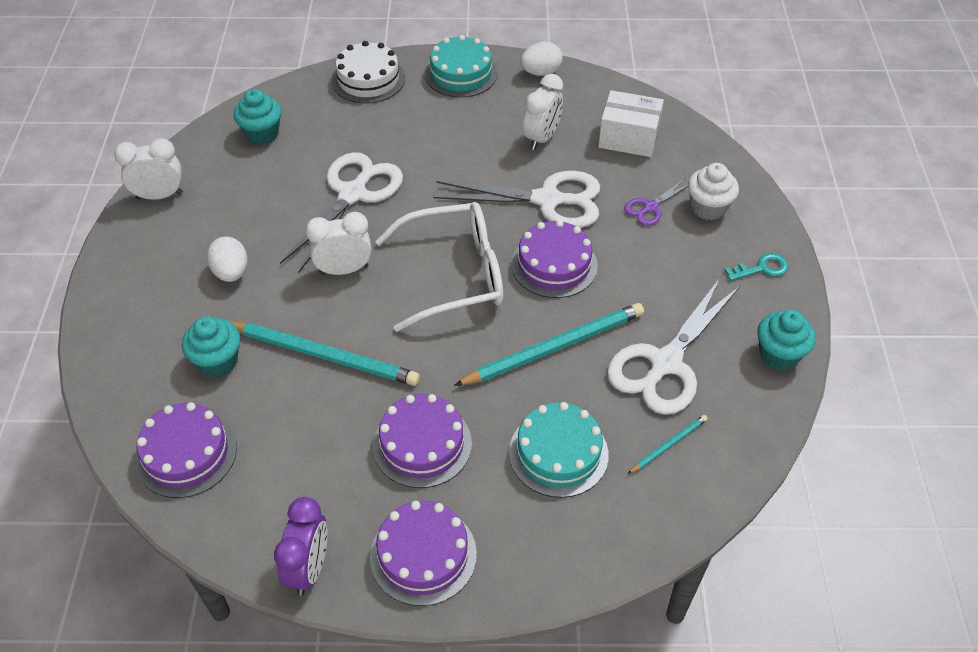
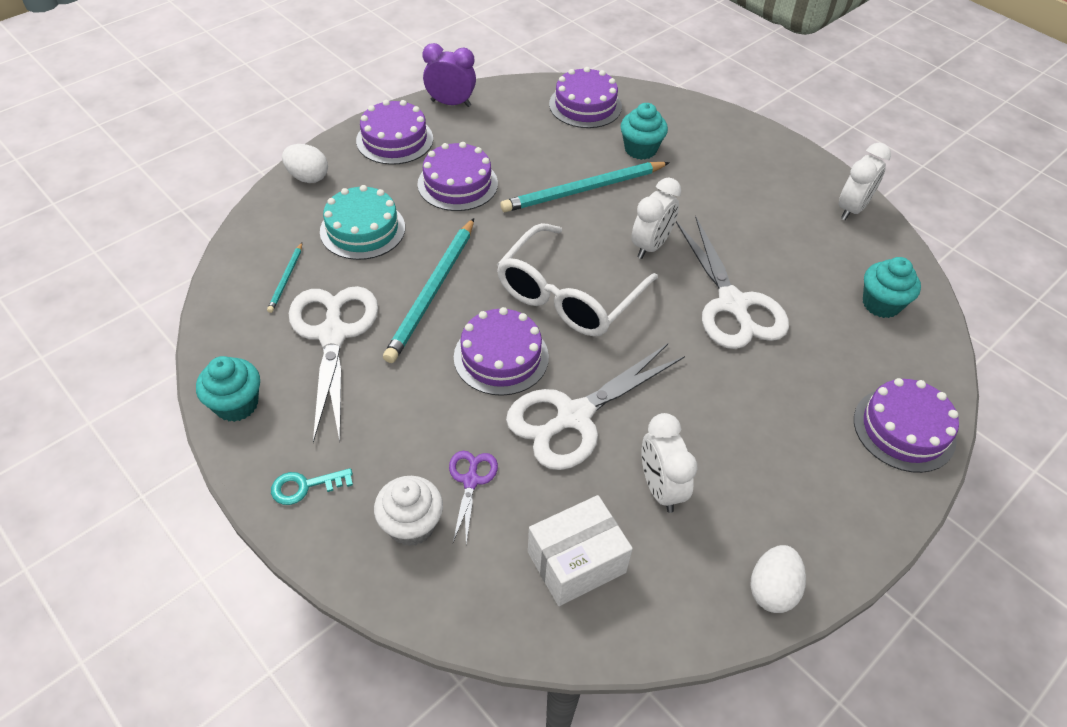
camera: 135 degrees right, 0 degrees up
(231, 272) = (718, 196): white egg -> white egg (308, 177)
(309, 568) = (451, 103): purple clock -> purple clock turned 135 degrees clockwise
(368, 79) = (904, 429): white cake -> purple cake
(461, 73) = (842, 513): turquoise cake -> none
(761, 268) = (305, 486): turquoise key -> turquoise key turned 45 degrees clockwise

